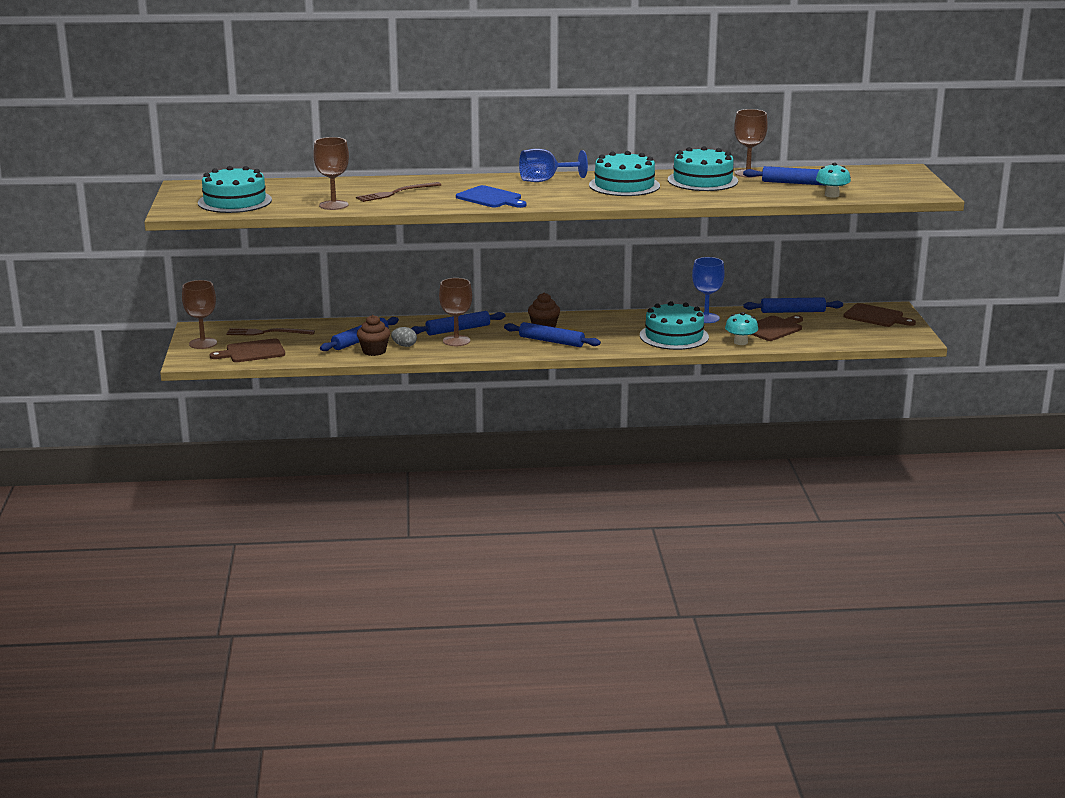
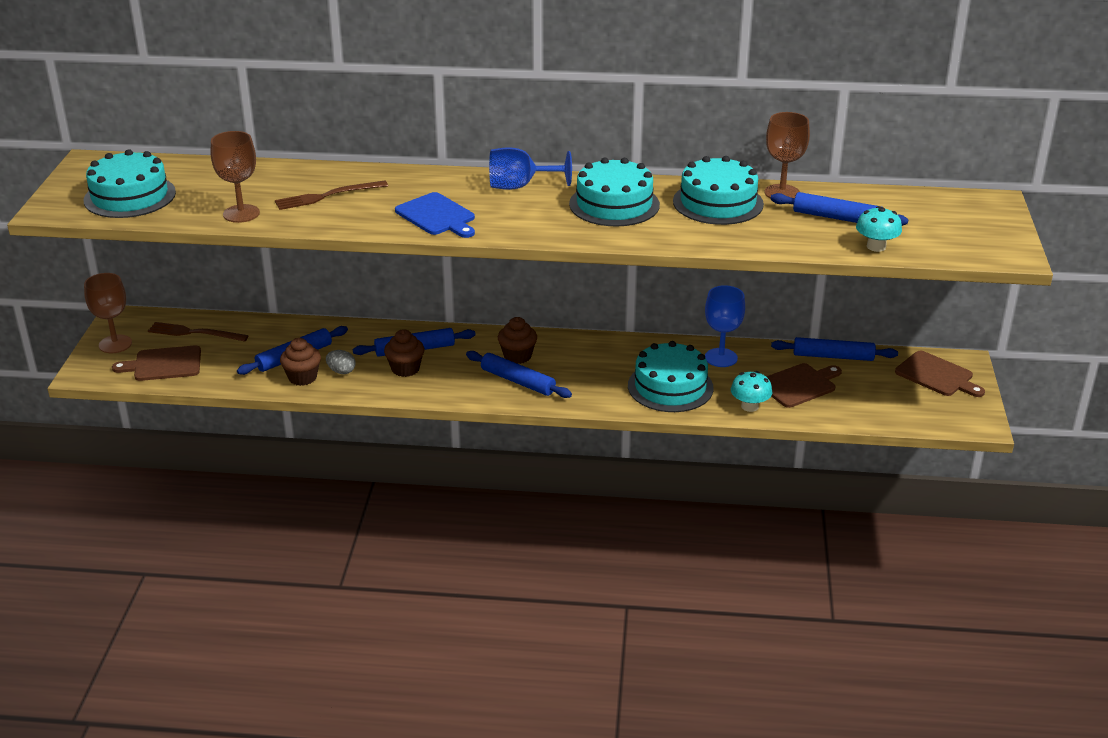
camera: 10 degrees right, 10 degrees up
(456, 341) = (405, 369): brown goblet -> brown cupcake

